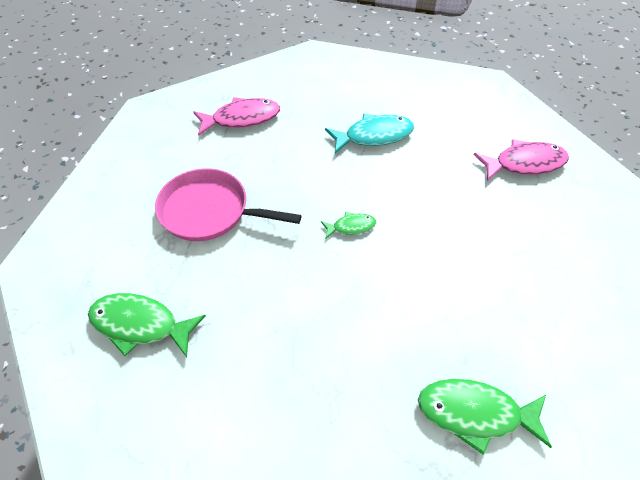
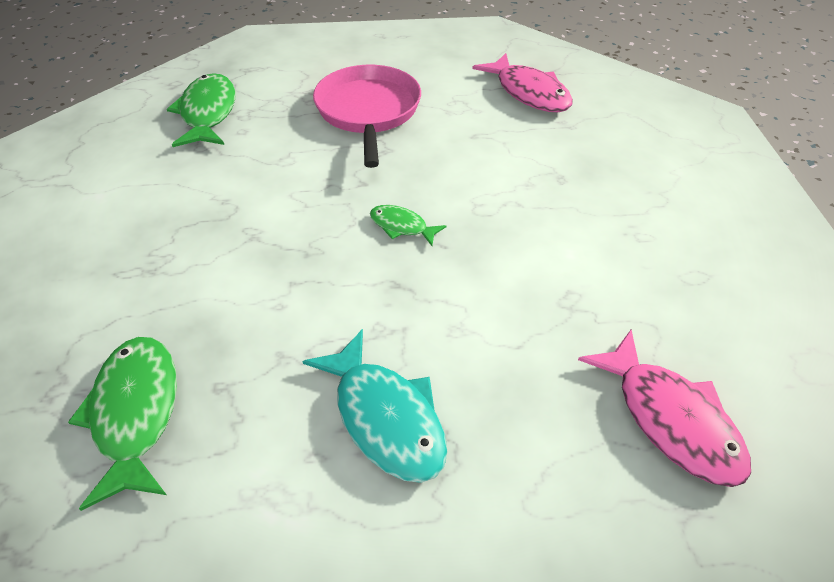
camera: 70 degrees right, 5 degrees down
(351, 227) = (401, 226): green fish -> green fish turned 150 degrees clockwise
(374, 136) = (589, 211): turquoise fish -> turquoise fish (385, 417)

